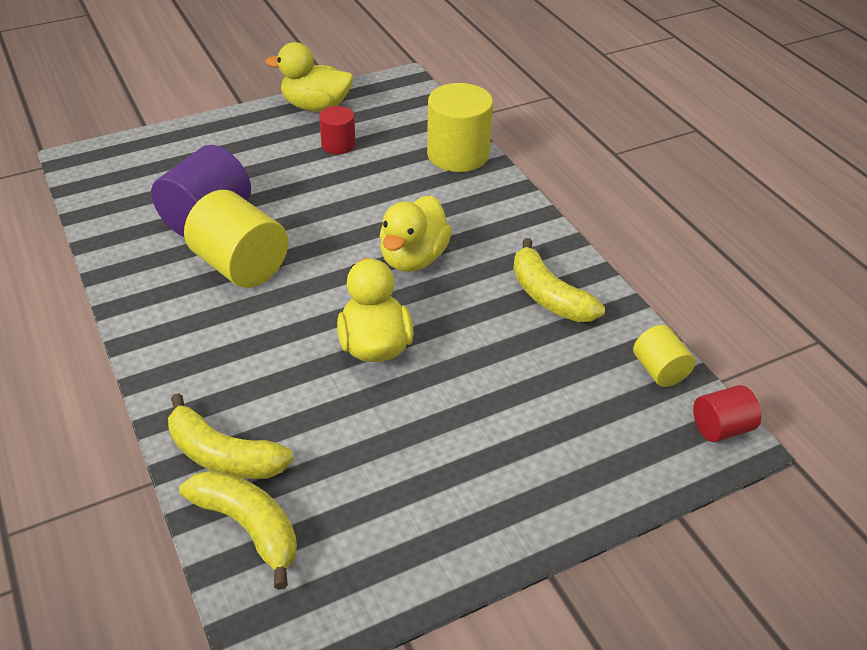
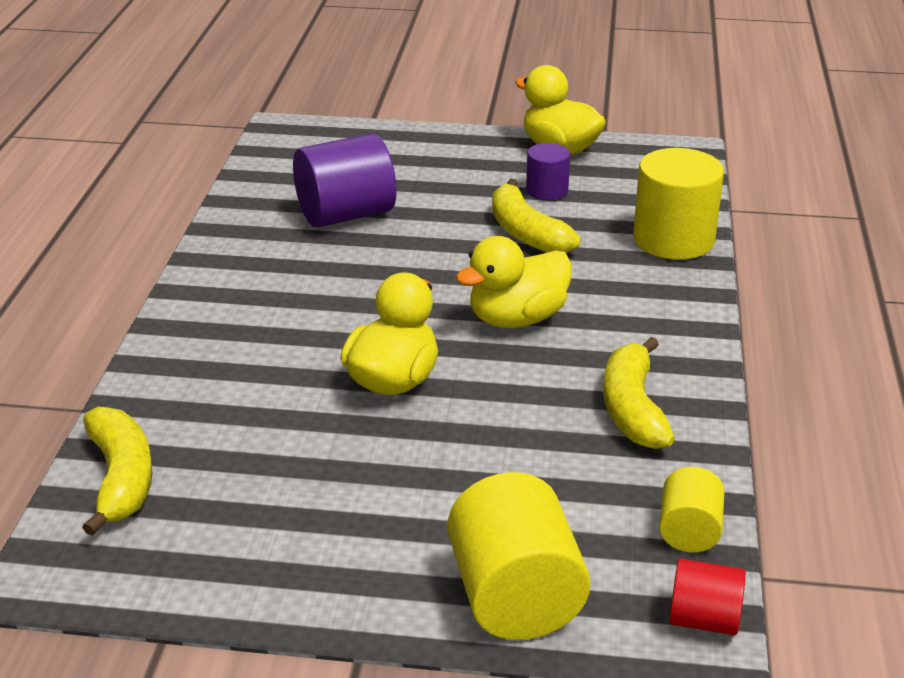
camera: 35 degrees right, 10 degrees down
(223, 455) = (159, 413): yellow banana -> yellow banana (526, 233)
(241, 266) = (336, 265): yellow cylinder -> yellow cylinder (515, 597)
(338, 145) = (547, 190): red cylinder -> purple cylinder

